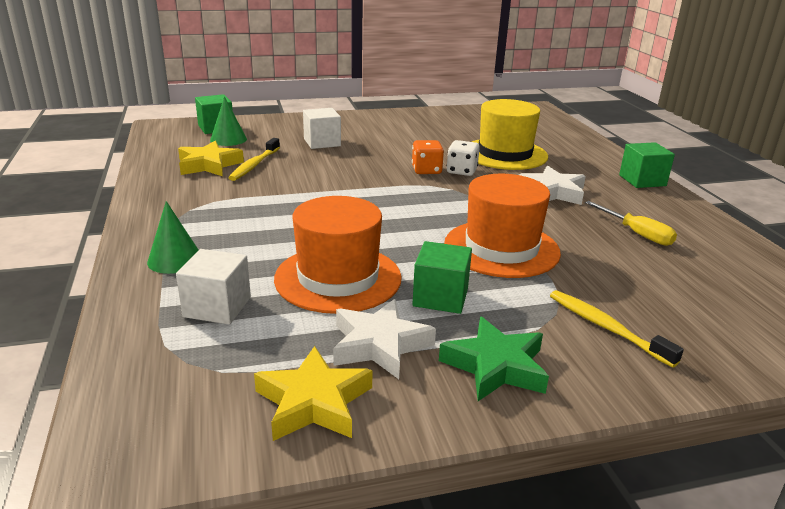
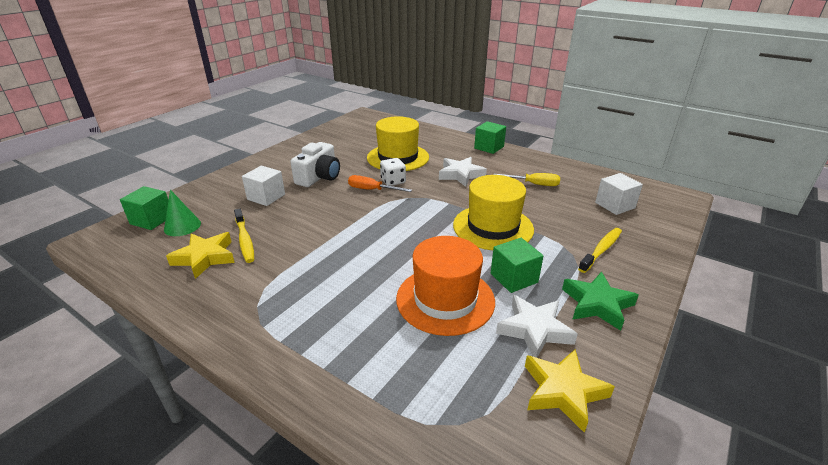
camera: 40 degrees left, 5 degrees up
(175, 260) = (319, 354): green cone -> none
(217, 307) = (411, 370): white cube -> white cube (615, 205)
(394, 144) = (319, 177): none -> white camera
(426, 170) = (372, 190): orange dice -> orange screwdriver
(501, 248) = (493, 227): orange hat -> yellow hat
(606, 328) = (601, 250): yellow toothbrush -> yellow toothbrush turned 120 degrees clockwise

